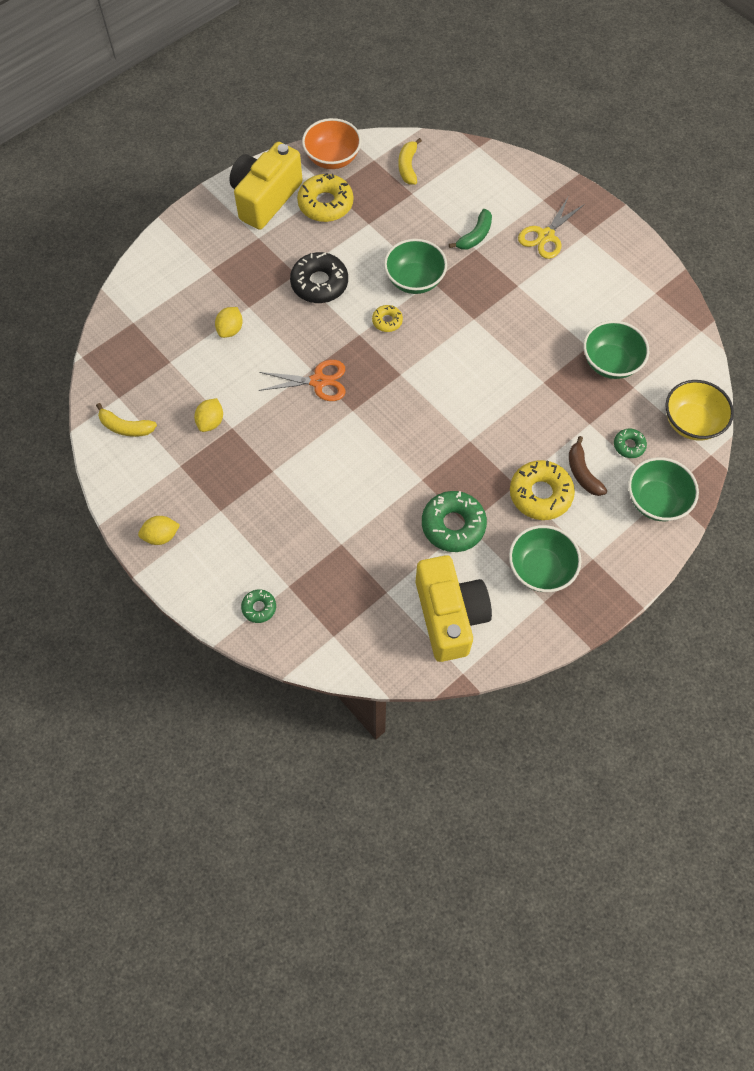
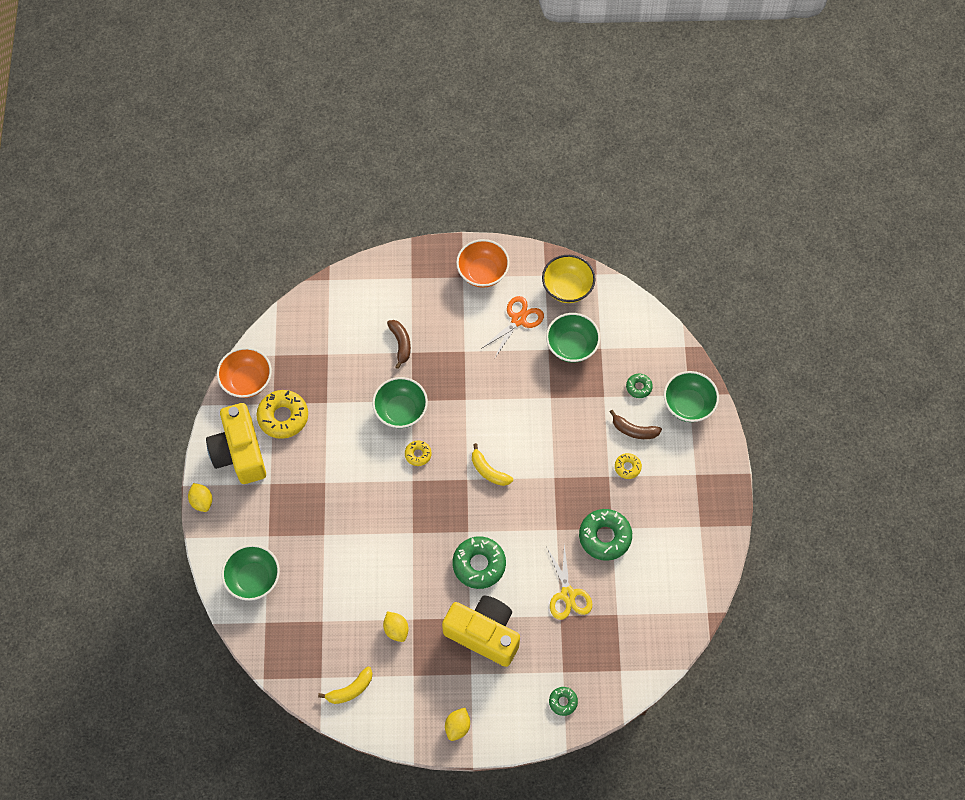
camera: 50 degrees left, 0 degrees up
(230, 329) = (332, 561): yellow lemon -> yellow lemon (202, 501)
(318, 381) = (426, 535): orange scissors -> orange scissors (518, 320)
(319, 283) = (347, 473): black donut -> none
(329, 441) = (479, 564): none -> green donut
(408, 167) = (302, 338): yellow banana -> yellow banana (489, 471)
(449, 615) = (664, 589): yellow camera -> yellow camera (484, 634)
(475, 236) = (400, 344): green banana -> brown banana
(540, 494) = (627, 467): yellow donut -> yellow donut, size x0.52
(540, 568) = (677, 510): green bowl -> green bowl (253, 579)
(546, 236) = (441, 301): yellow scissors -> yellow scissors (568, 594)
(605, 245) = (483, 272): none -> orange bowl
(691, 422) = (654, 337): yellow bowl -> yellow bowl (567, 288)

